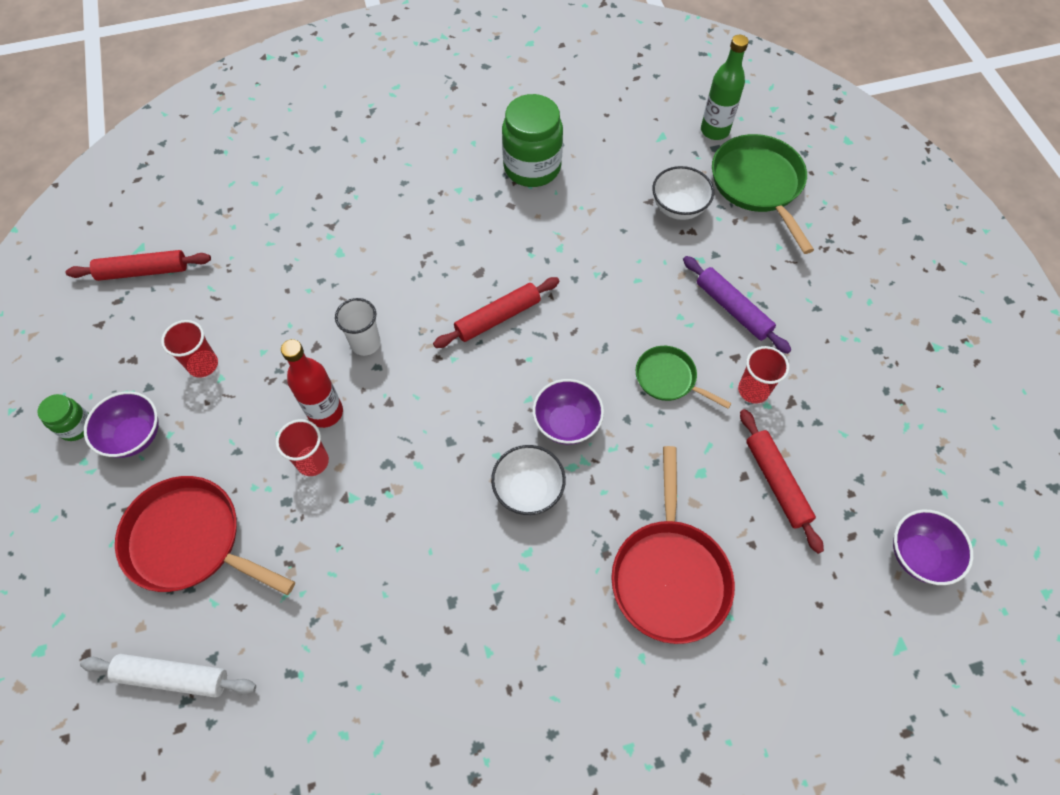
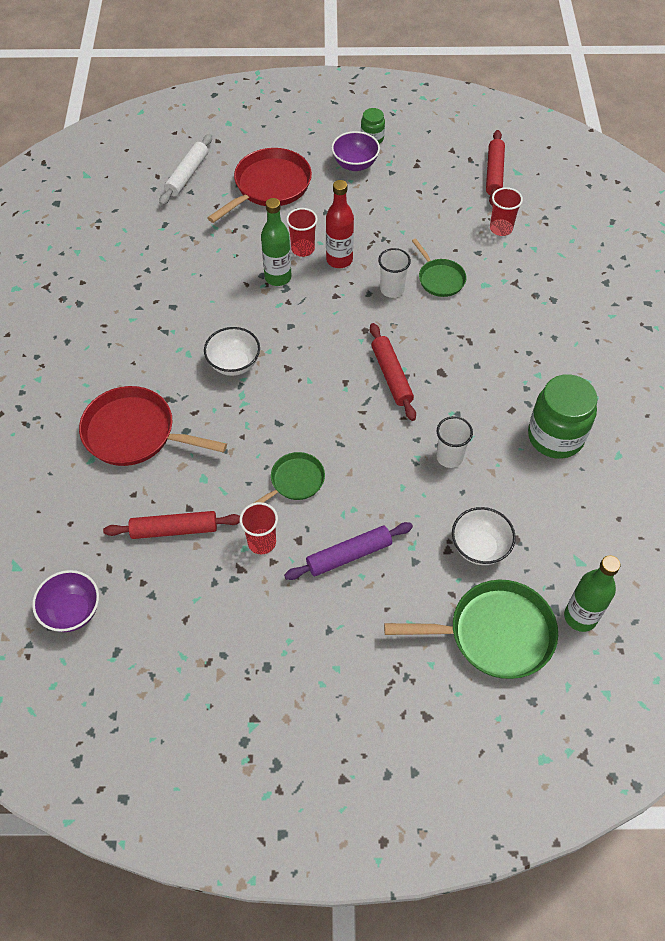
camera: 105 degrees right, 5 degrees down
(203, 365) = (401, 200): red cup -> red cup (501, 228)
(338, 298) = (439, 279): none -> green pan
(370, 479) = (278, 277): none -> green bottle
(566, 423) = (279, 400): purple bowl -> none
(587, 247) = (449, 457): none -> white cup

